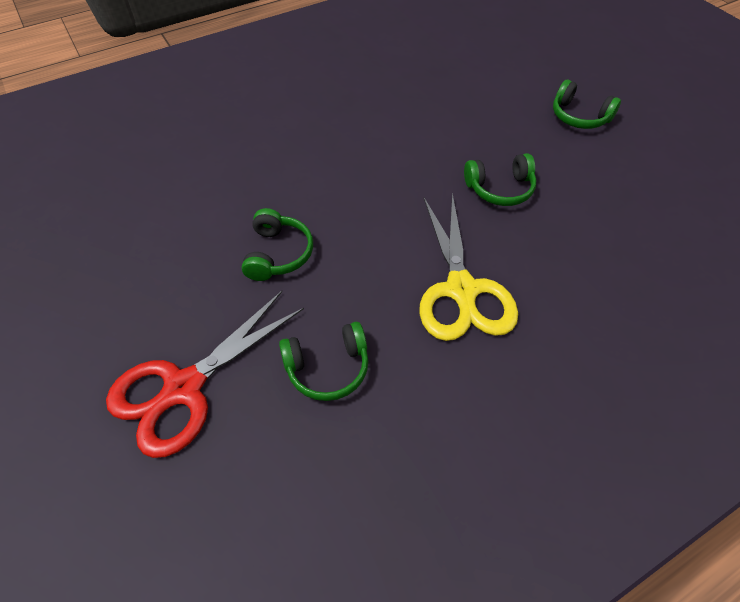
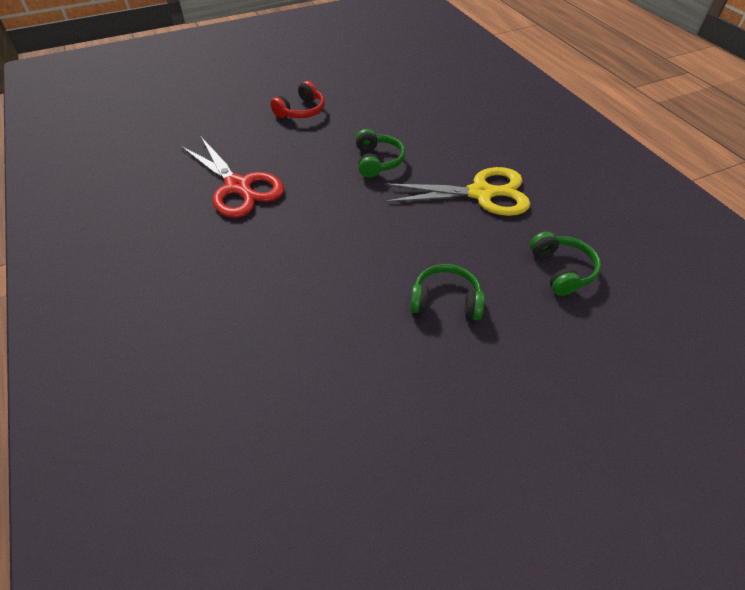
camera: 85 degrees left, 5 degrees down
(184, 388) = (600, 365): red scissors -> red scissors (238, 187)
(579, 116) = (301, 111): green headphones -> red headphones

